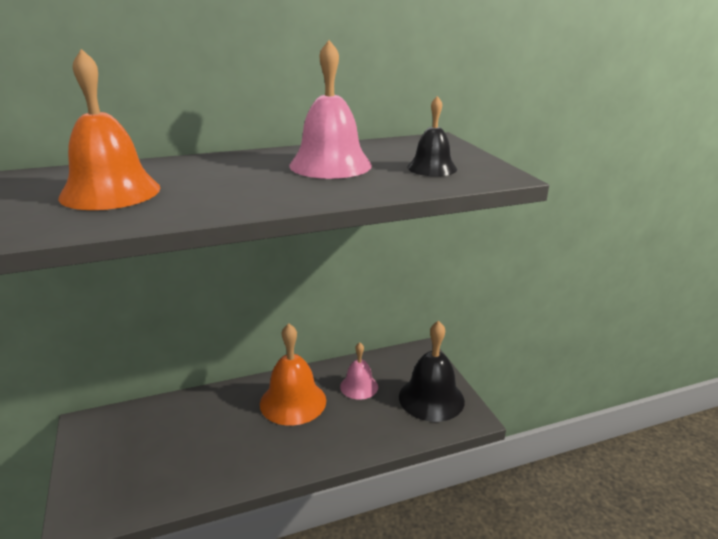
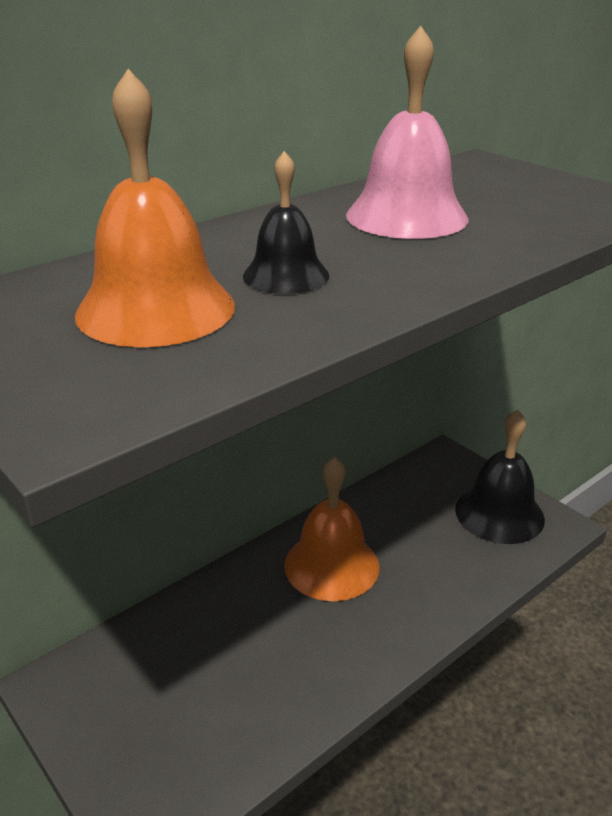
camera: 20 degrees left, 5 degrees up
(359, 386) = (401, 521): pink bell -> none
(432, 168) = (539, 203): black bell -> black bell (286, 275)

